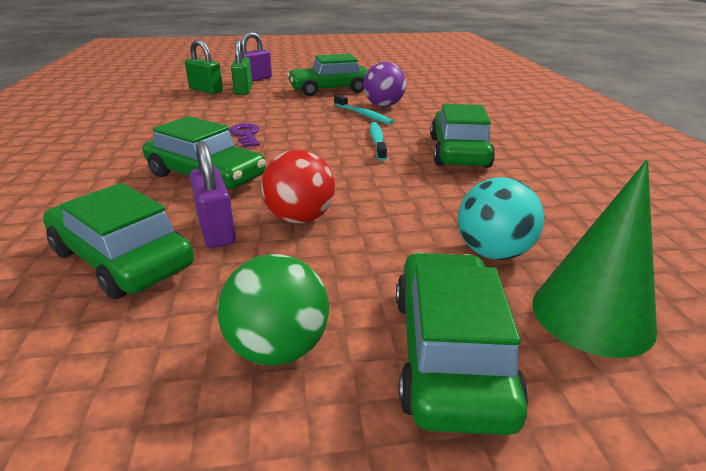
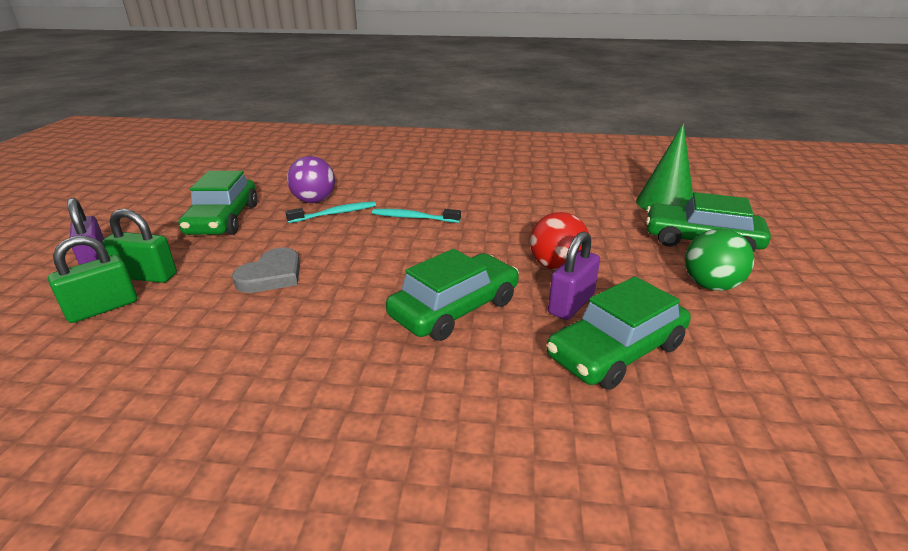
camera: 75 degrees left, 0 degrees up
(216, 230) = (571, 304): purple padlock -> purple padlock turned 45 degrees counterclockwise
(246, 135) = (345, 281): purple key -> none
(251, 115) = (272, 275): none -> grey heart
(458, 152) = (456, 192): green car -> none
(493, 253) = (608, 212): turquoise ball -> none

